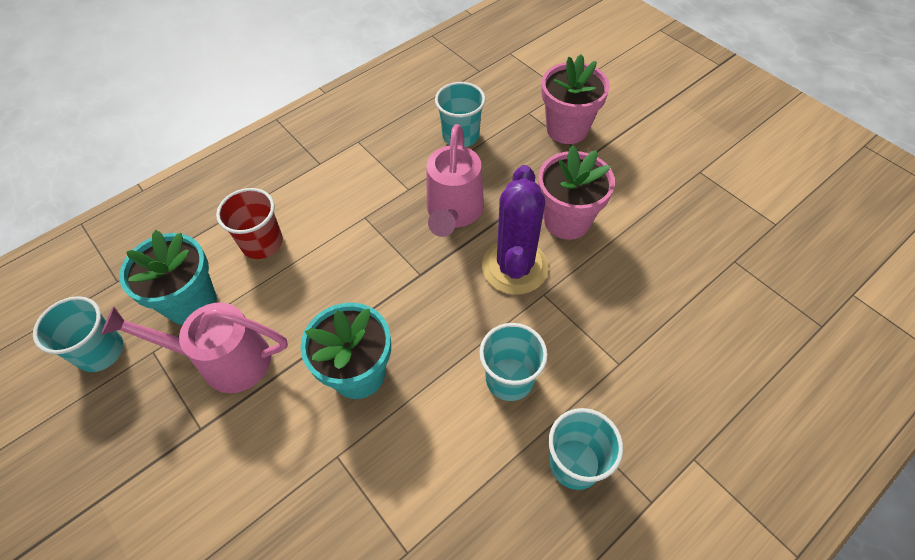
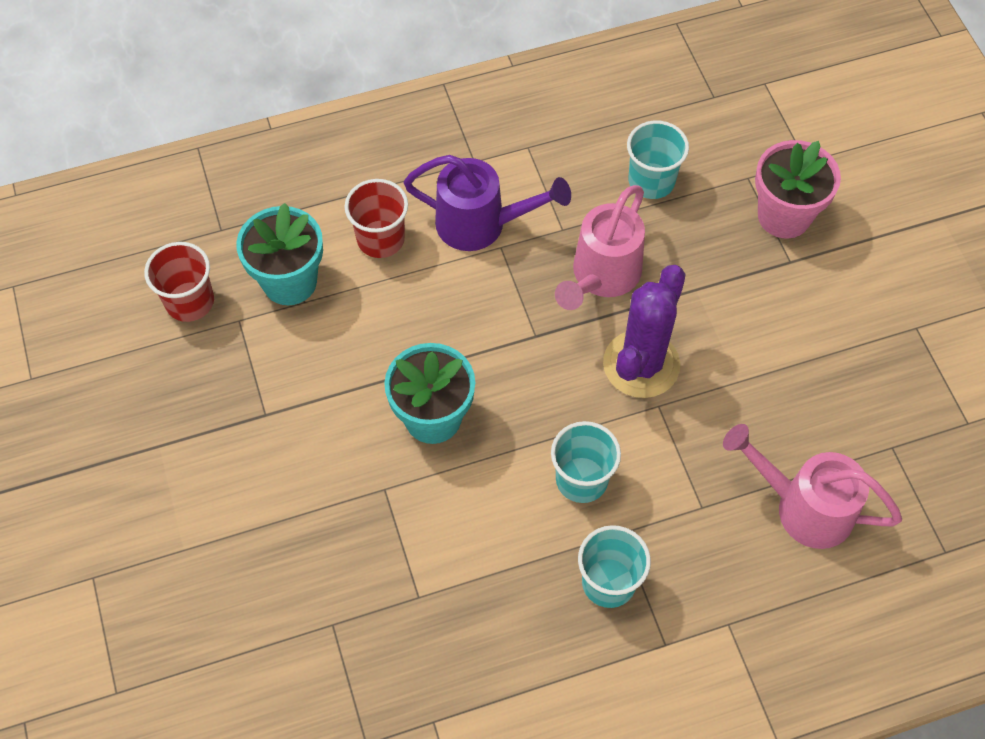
camera: 20 degrees right, 5 degrees up
(101, 351) = (190, 301): turquoise cup -> red cup
(225, 360) = (306, 355): pink watering can -> pink watering can (803, 507)
(342, 206) = (481, 224): none -> purple watering can
(567, 221) = (725, 332): pink flower pot -> none

